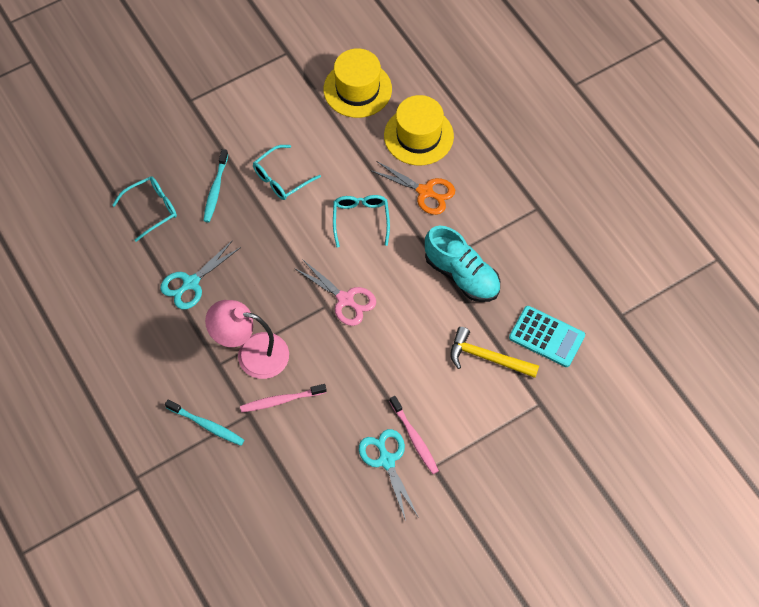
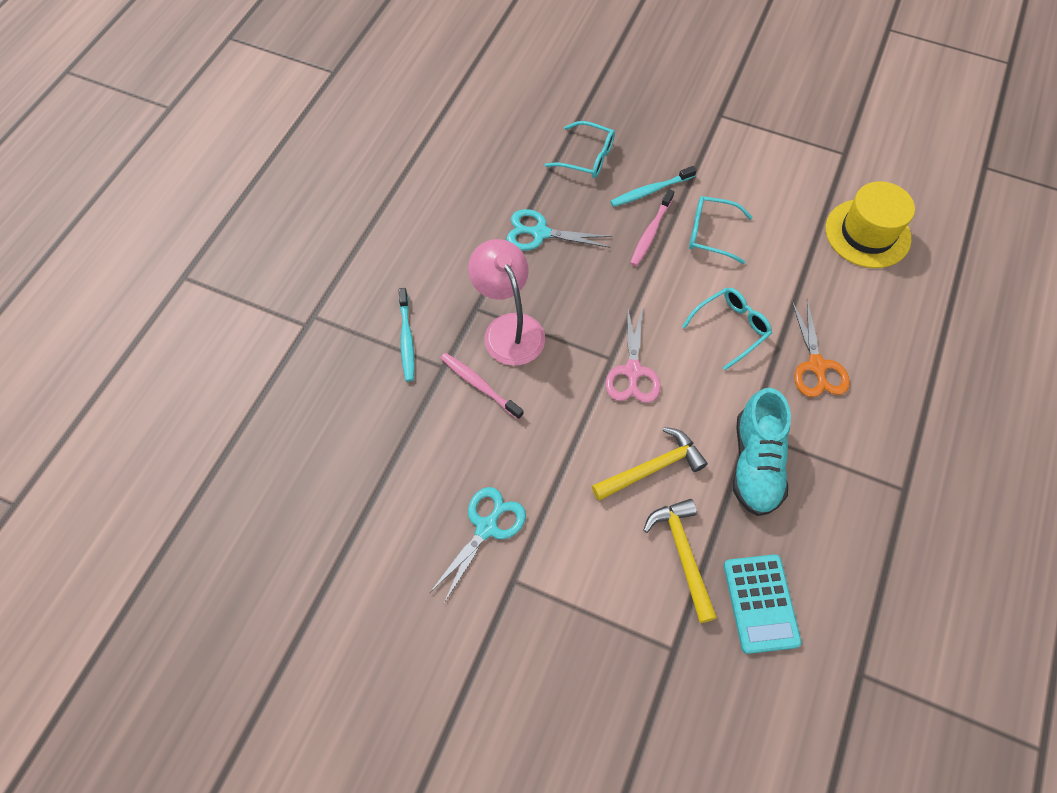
camera: 55 degrees right, 0 degrees up
(414, 438) = (532, 539): pink toothbrush -> pink toothbrush (650, 232)
(418, 136) = (872, 319): yellow hat -> none
(420, 335) = (652, 468): none -> yellow hammer

